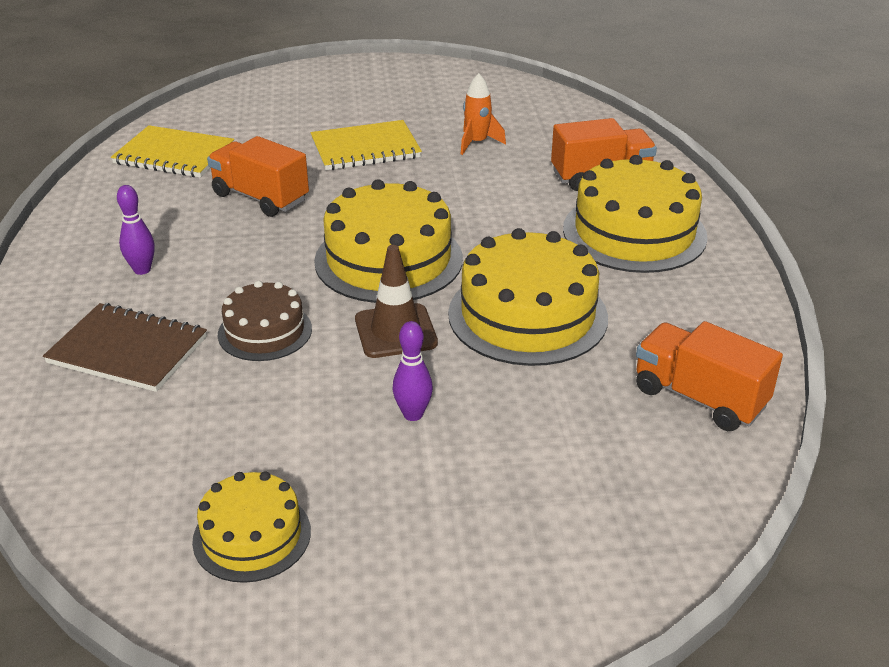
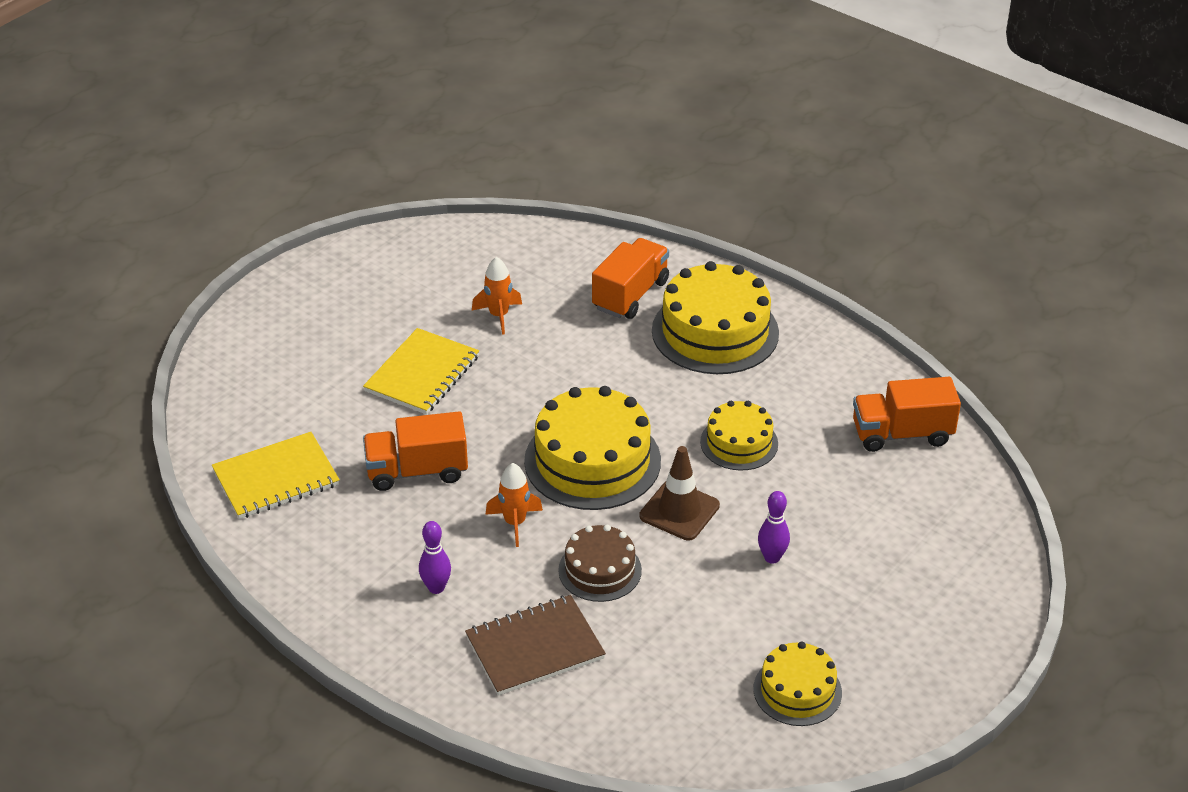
camera: 45 degrees left, 5 degrees up
(264, 264) = (515, 523): none -> orange rocket
(527, 315) = (739, 443): yellow cake -> yellow cake, size x0.58

